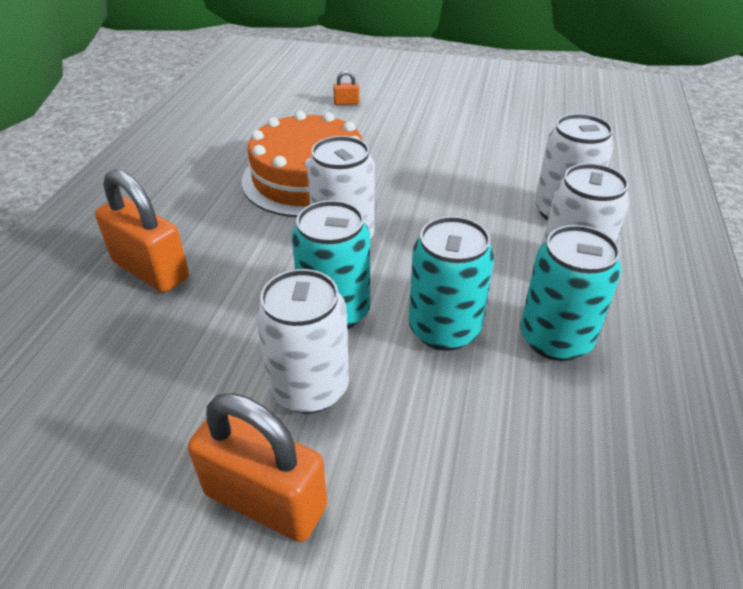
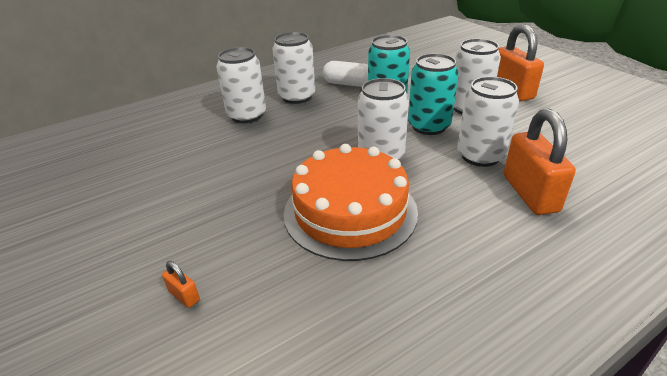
camera: 135 degrees left, 5 degrees down
(232, 294) = (480, 156): none -> white can
(555, 339) = (348, 84): turquoise can -> white capsule

